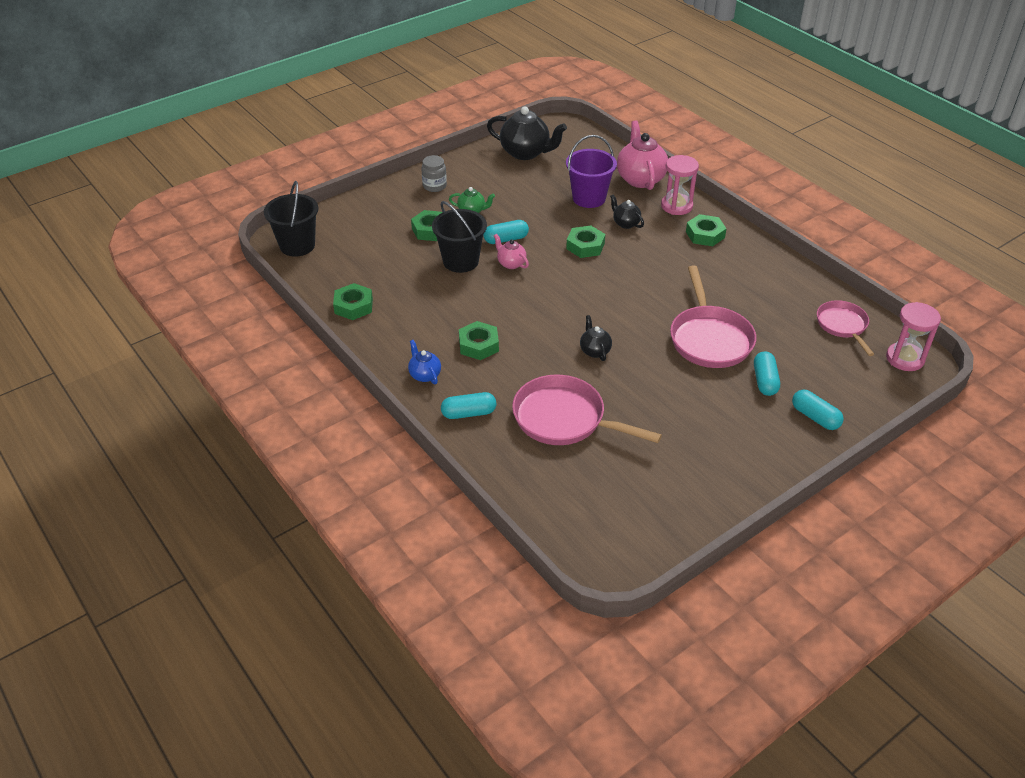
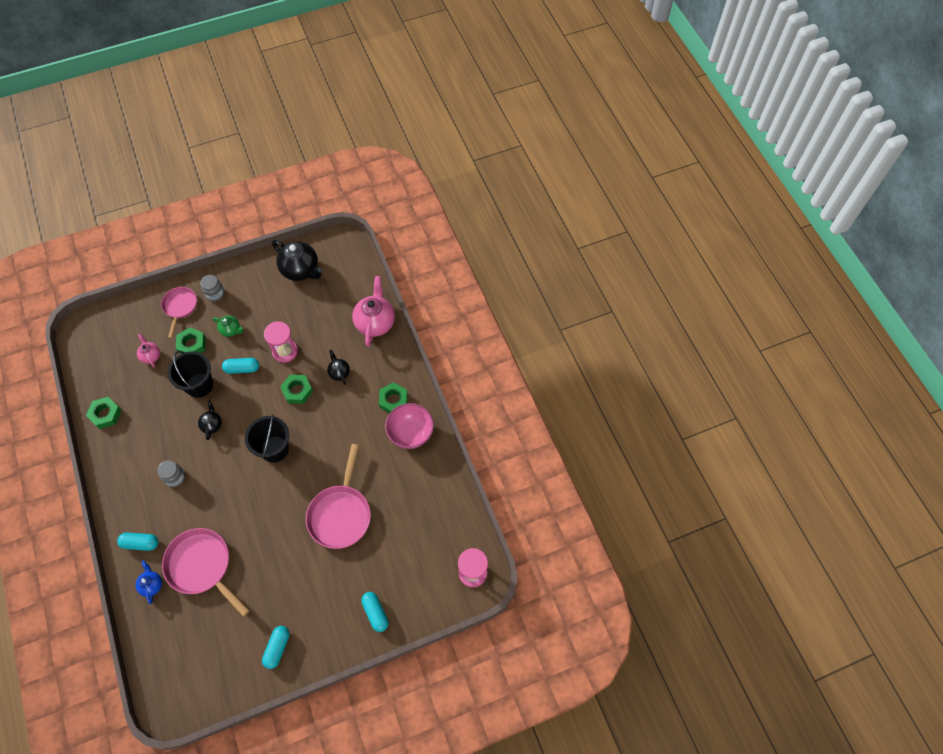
camera: 15 degrees right, 20 degrees up
(297, 245) = (90, 338): black bucket -> black bucket (274, 449)
(424, 375) = (126, 498): blue teapot -> blue teapot (152, 585)
(478, 345) = (175, 477): green nut -> grey jar
(511, 263) = (234, 396): pink teapot -> pink teapot (151, 356)
(589, 198) = (325, 336): purple bucket -> none
(594, 351) = (253, 505): black teapot -> black teapot (212, 425)
(676, 206) = (388, 362): pink hourglass -> pink hourglass (285, 351)
(745, 257) = (411, 433): none -> pink bowl
(764, 381) = (358, 567): turquoise capsule -> turquoise capsule (277, 648)
(842, 326) = (445, 526): pink pan -> pink pan (180, 307)

